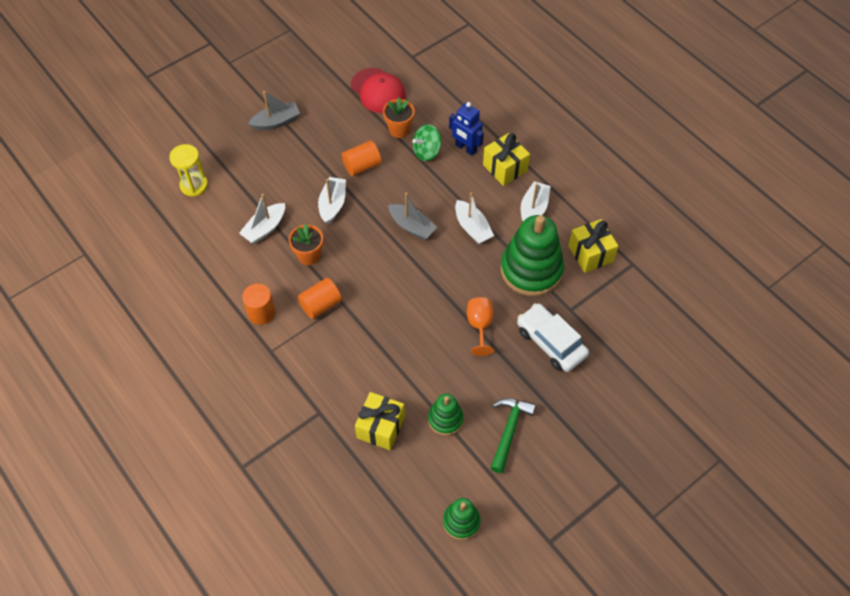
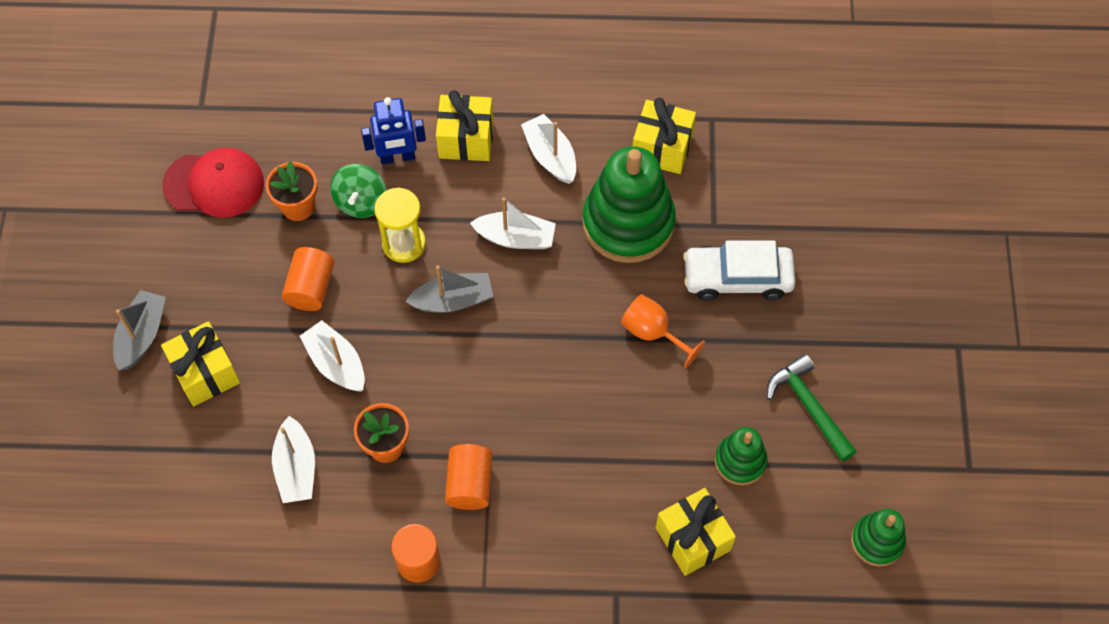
camera: 50 degrees left, 5 degrees up
(194, 185) = (144, 507): yellow hourglass -> yellow hourglass (404, 243)
(280, 159) = (206, 373): none -> yellow gift

